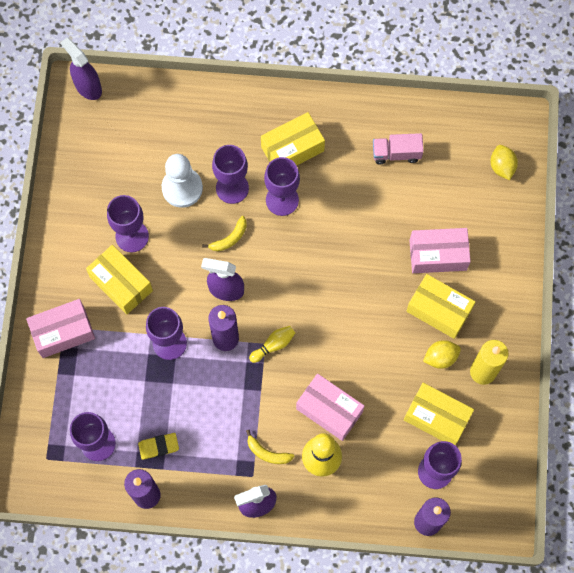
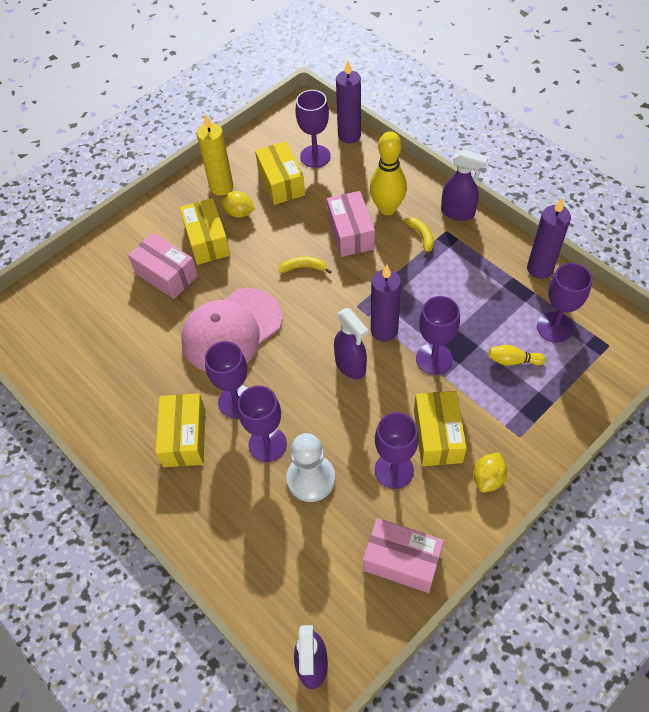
camera: 135 degrees left, 15 degrees down
(63, 332) = (523, 433): pink box -> pink box (402, 561)
(158, 446) = (504, 293): yellow eraser -> none
(229, 238) = (309, 403): yellow banana -> yellow banana (304, 267)
(273, 345) = (350, 300): yellow bowling pin -> yellow bowling pin (513, 360)
(292, 149) = (184, 437): yellow box -> yellow box turned 75 degrees clockwise
(339, 249) = (231, 330): none -> pink cap
(396, 153) = (110, 368): pink truck -> none
(502, 166) = (50, 299): yellow lemon -> yellow lemon (488, 478)

